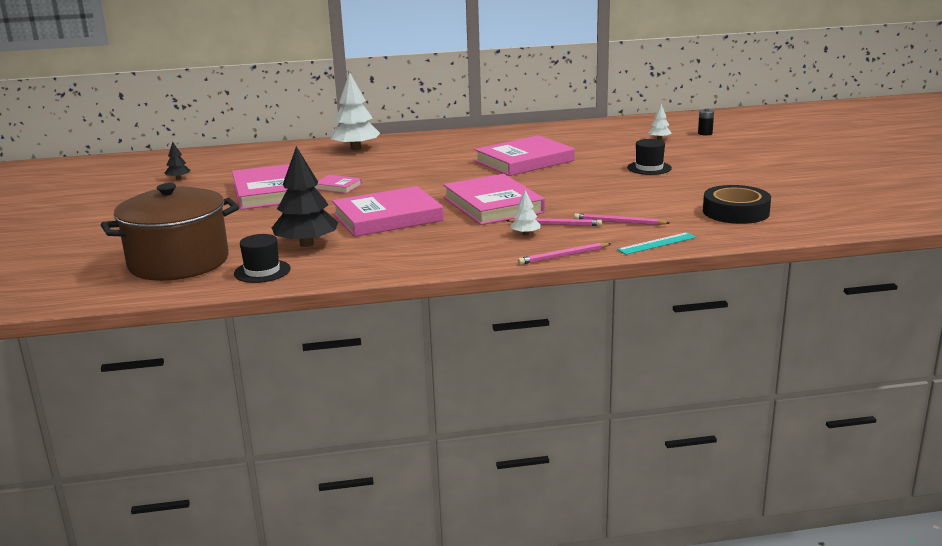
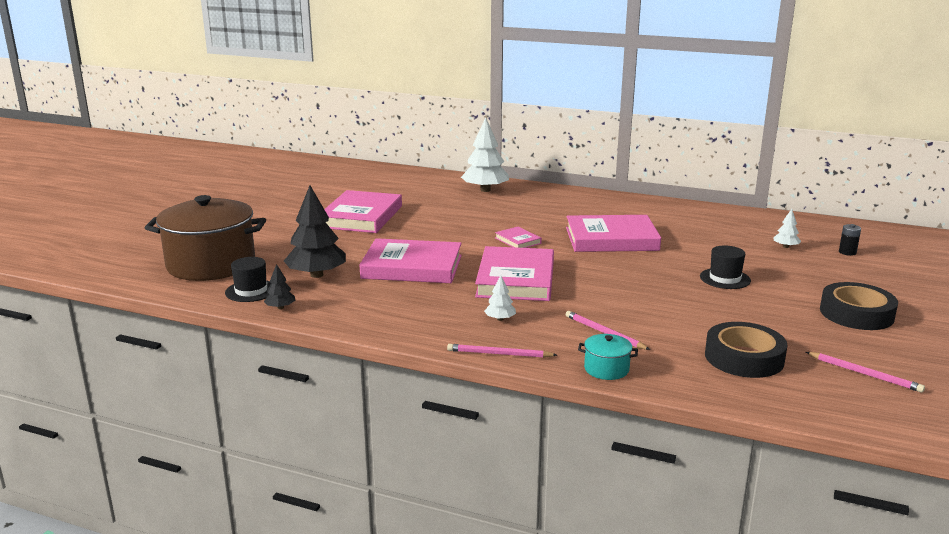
camera: 30 degrees right, 0 degrees up
(178, 178) = (317, 187): black tree -> black tree (280, 307)
(338, 186) = (418, 225): pink book -> pink book (518, 240)
(556, 224) = (541, 317): pink pencil -> pink pencil (864, 374)
(657, 243) = (606, 369): turquoise ruler -> turquoise pot
(765, 168) = (856, 314): none -> black tape

